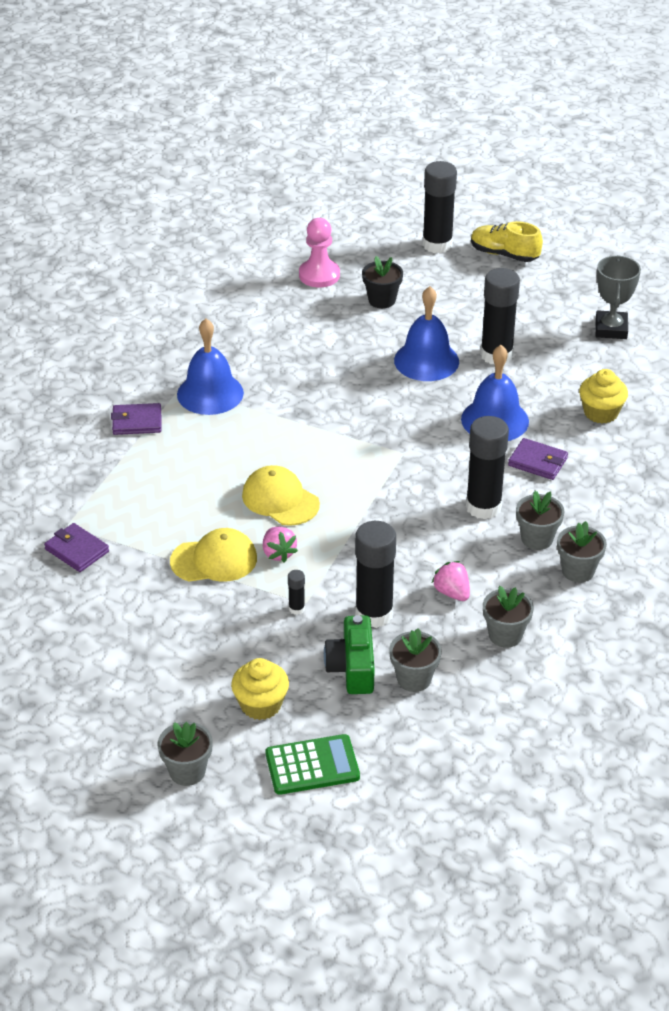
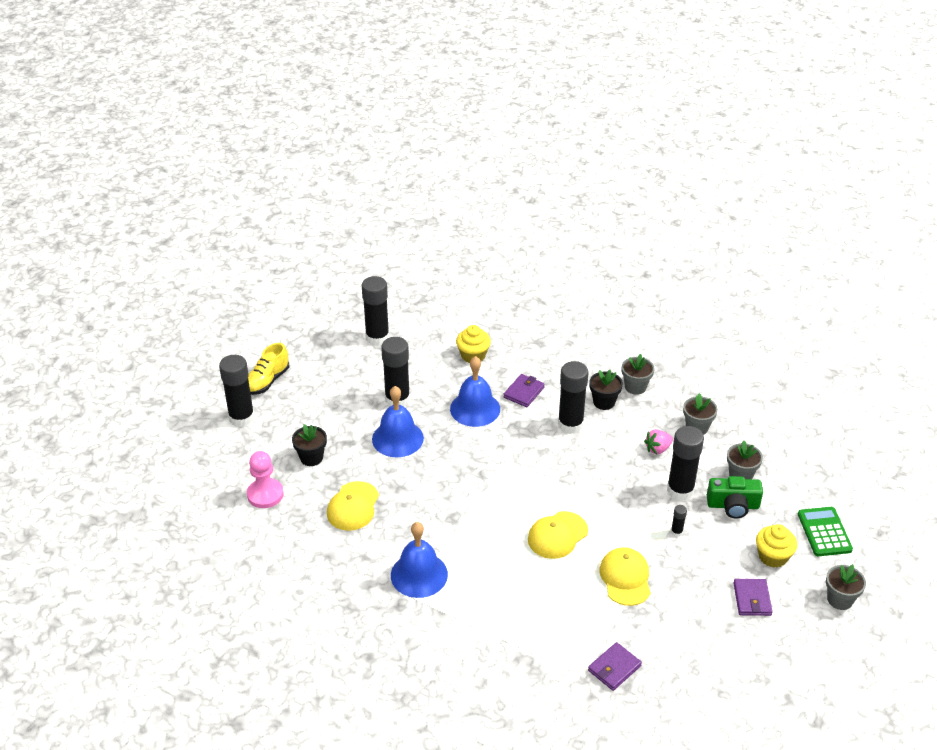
camera: 85 degrees left, 0 degrees up
(137, 422) = (451, 626): purple wallet -> purple wallet (752, 599)
(278, 553) = (618, 539): pink strawberry -> none
(309, 337) = (353, 506): none -> yellow cap
(537, 539) = (604, 402): grey flower pot -> black flower pot
(611, 329) = (377, 337): grey trophy -> black glue stick

